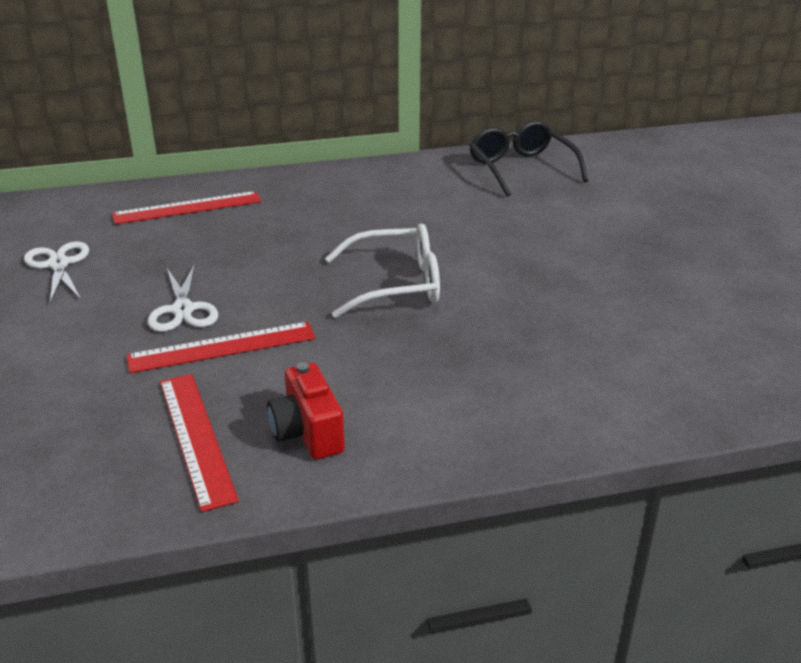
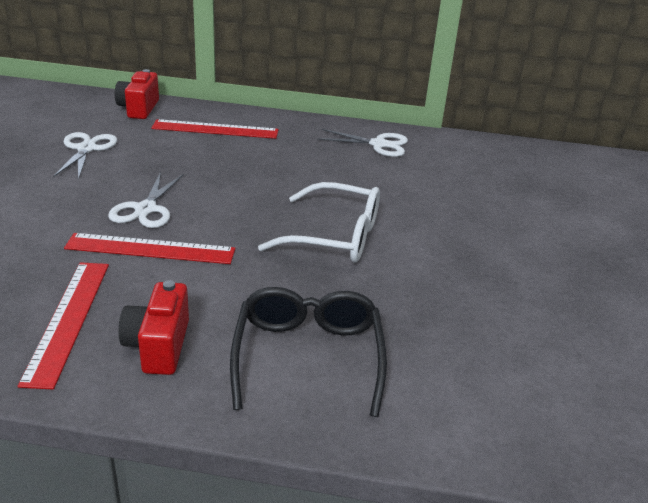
camera: 20 degrees right, 0 degrees up
(80, 206) = (139, 109): none -> red camera
(371, 183) = (379, 144): none -> white scissors
(521, 169) = (523, 164): black glasses -> black glasses (308, 356)

